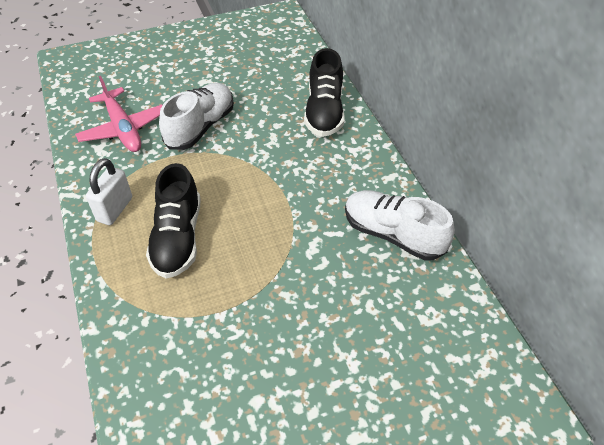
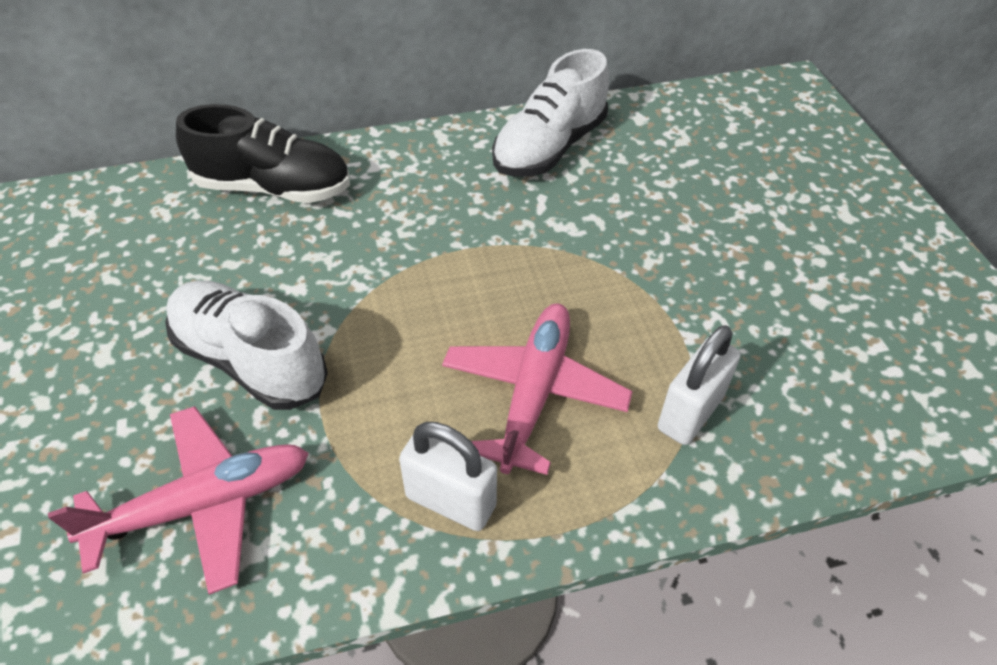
camera: 85 degrees left, 0 degrees up
(161, 313) = (690, 413): none -> white padlock
(178, 238) = (534, 393): black shoe -> pink plane

